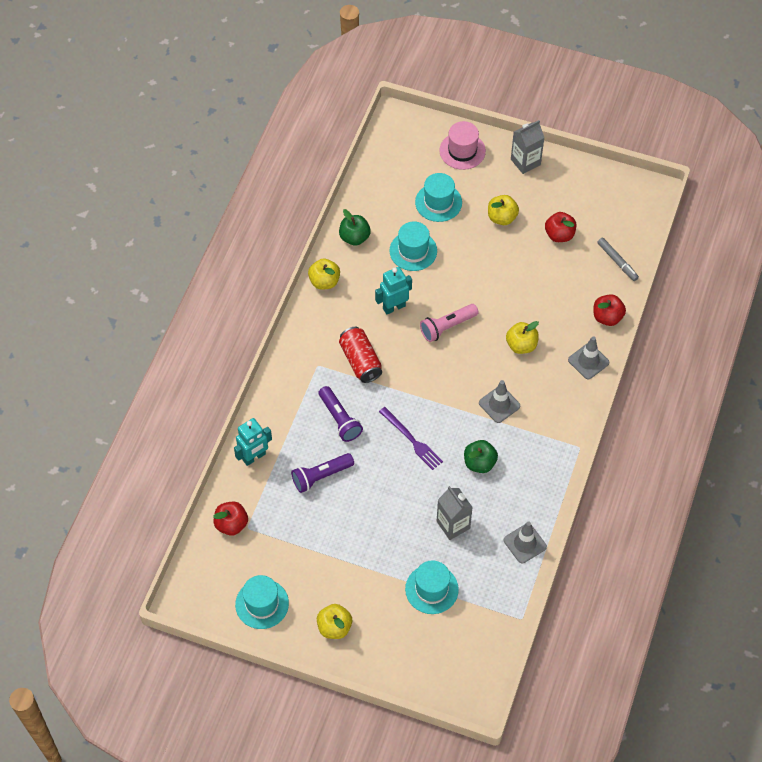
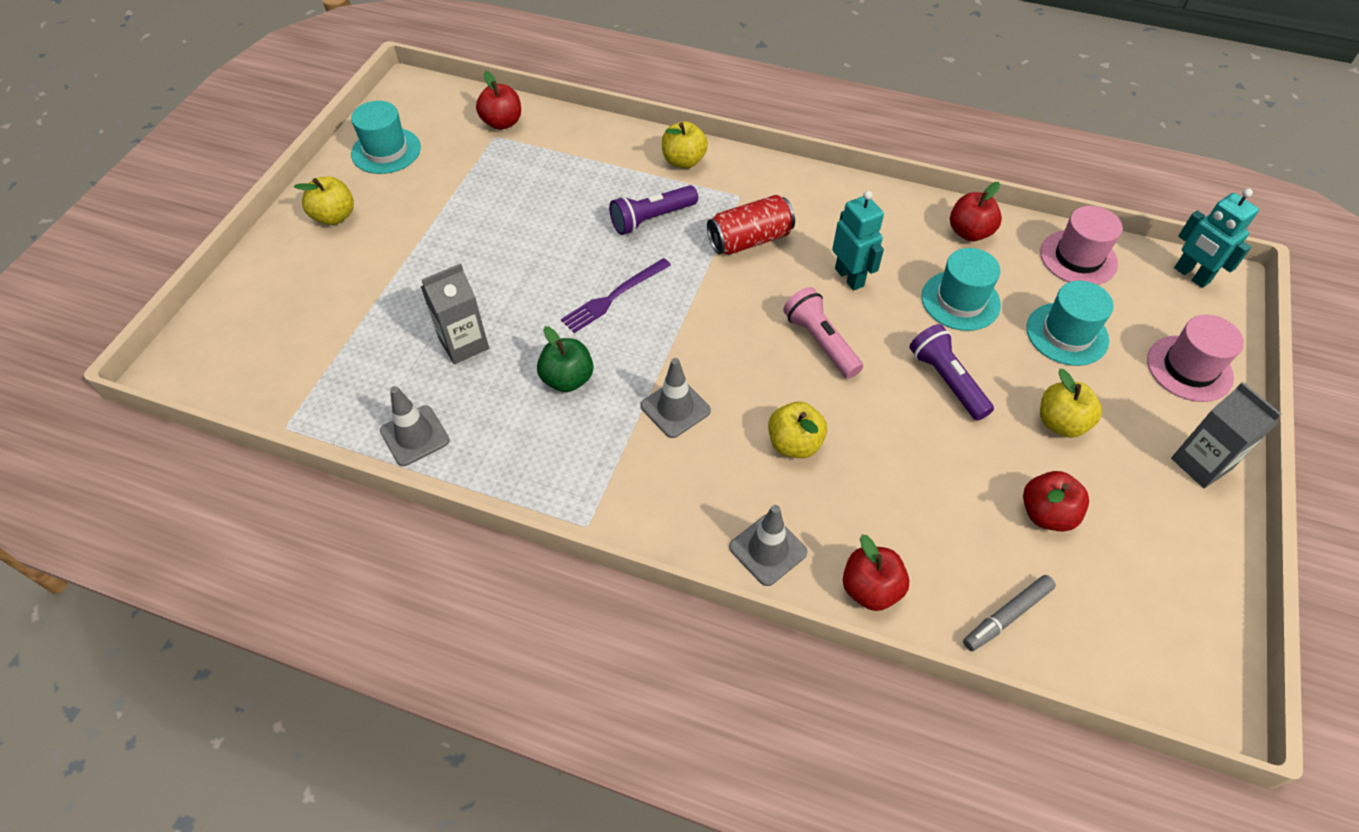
camera: 90 degrees right, 5 degrees down
(254, 457) = (596, 139): turquoise robot -> turquoise robot (1191, 275)
(321, 476) = (562, 201): purple flashlight -> purple flashlight (947, 380)
(324, 281) = (883, 201): yellow apple -> yellow apple (683, 161)
(354, 237) = (969, 232): green apple -> red apple
(377, 184) = (1078, 258): none -> pink hat
(431, 589) = (364, 317): turquoise hat -> none

